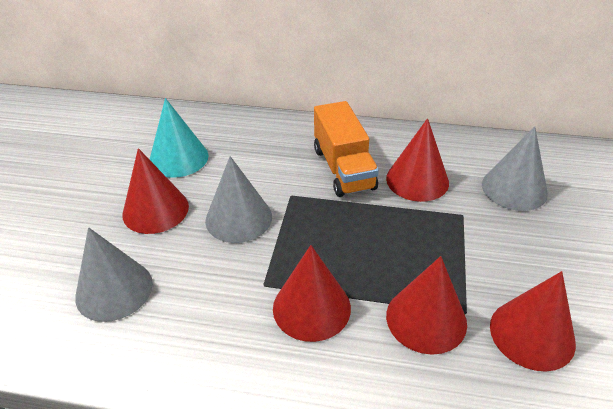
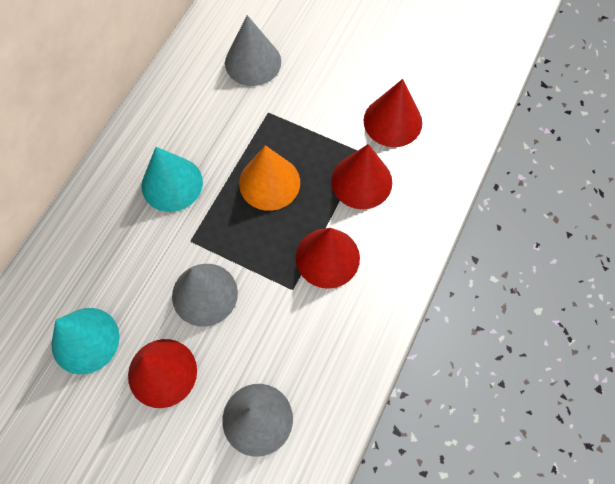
camera: 75 degrees left, 25 degrees up
(343, 168) = (172, 184): orange truck -> turquoise cone
(380, 235) = (269, 182): none -> orange cone
(417, 180) = (213, 129): red cone -> none

